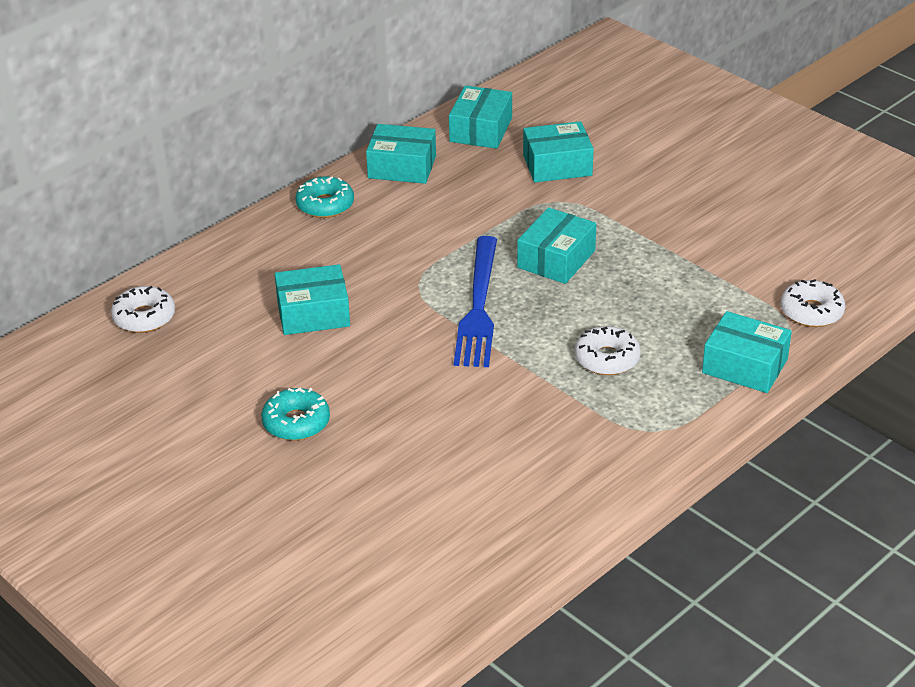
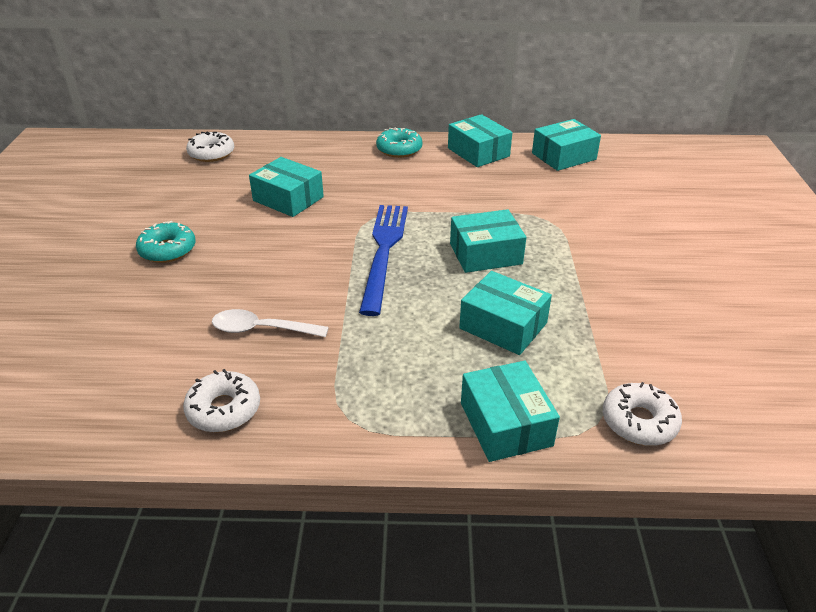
camera: 45 degrees right, 0 degrees up
(478, 306) = (384, 252): blue fork -> blue fork turned 135 degrees clockwise
(494, 422) = (262, 329): none -> white spoon
(557, 165) = (584, 199): turquoise box -> turquoise box (503, 325)
(607, 359) = (407, 341): white donut -> white donut (224, 409)

